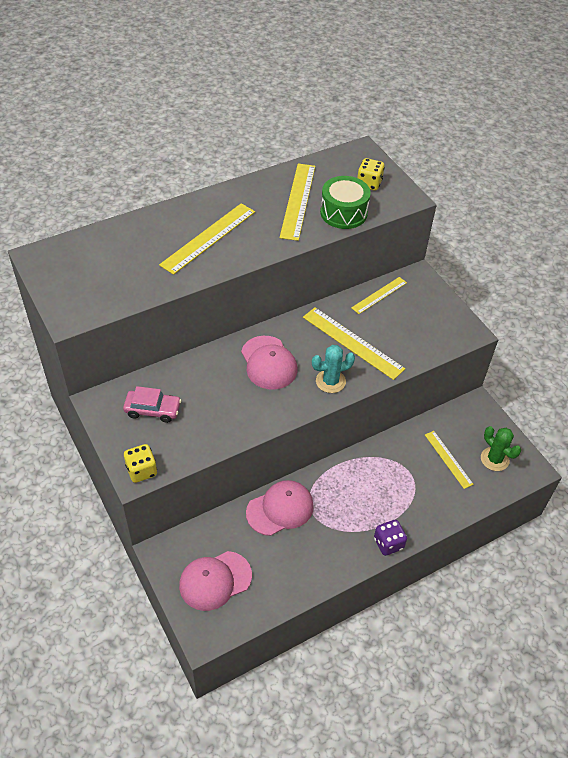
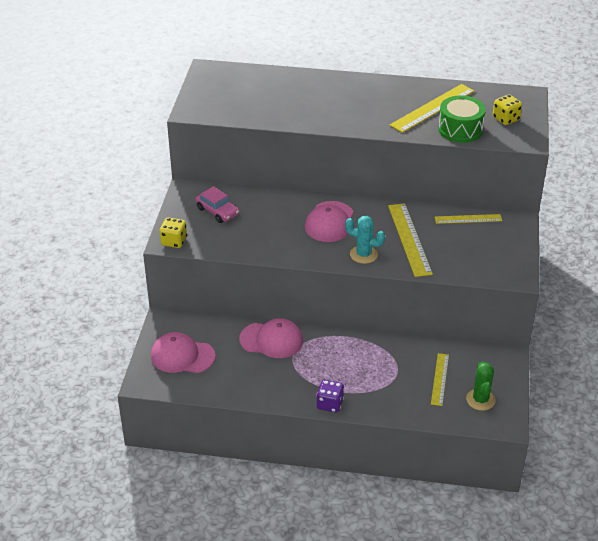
camera: 40 degrees right, 10 degrees down
(208, 238) = (336, 104): yellow ruler -> none

